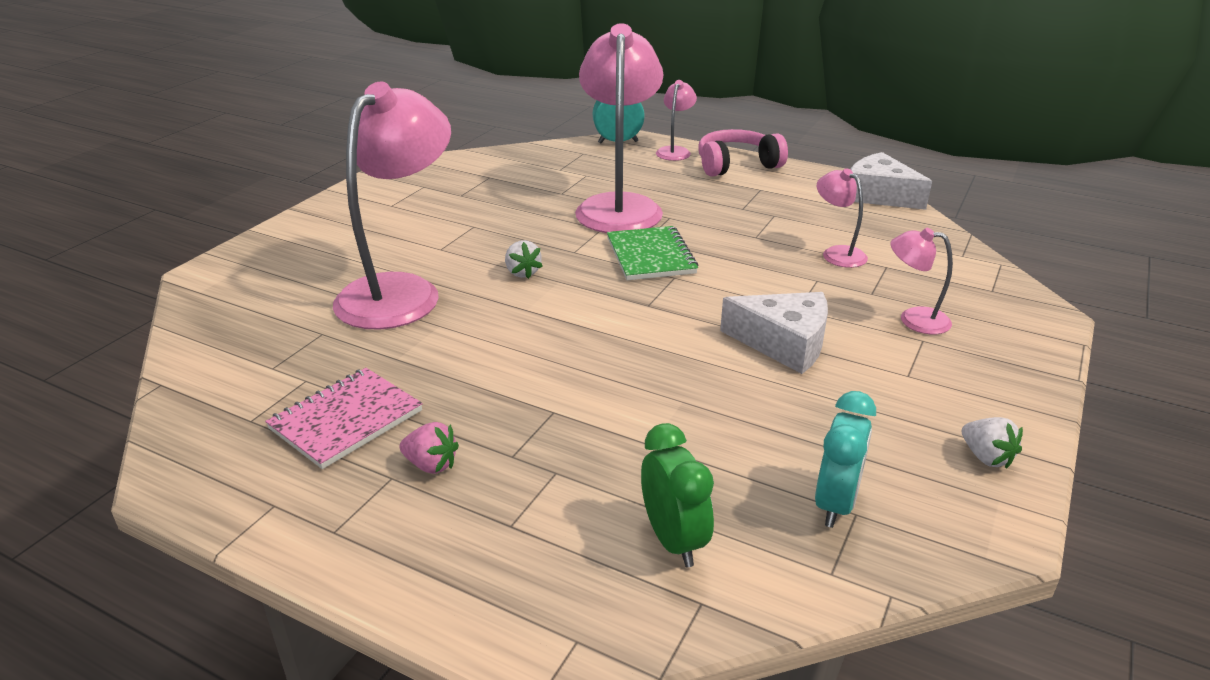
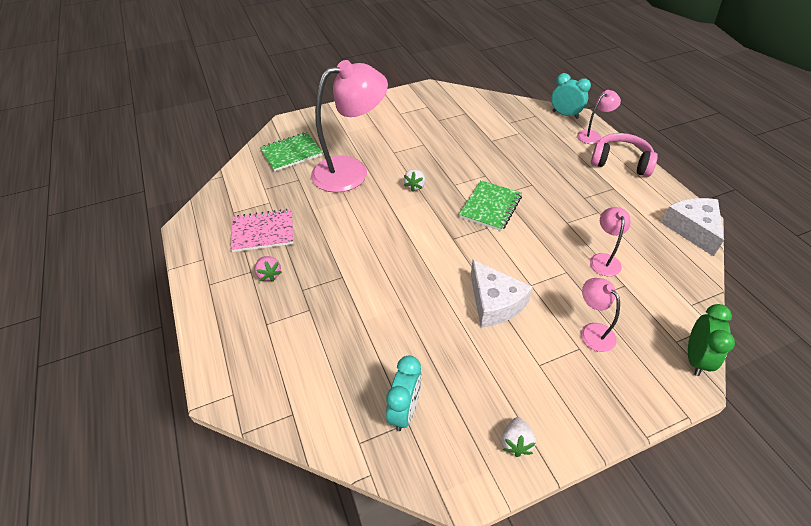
camera: 40 degrees right, 15 degrees up
(264, 307) = (291, 153): none -> green notebook
(619, 206) = (512, 164): pink lamp -> none
(673, 540) = (315, 376): green clock -> green clock (695, 358)
(835, 503) = (405, 410): turquoise clock -> turquoise clock turned 45 degrees counterclockwise

